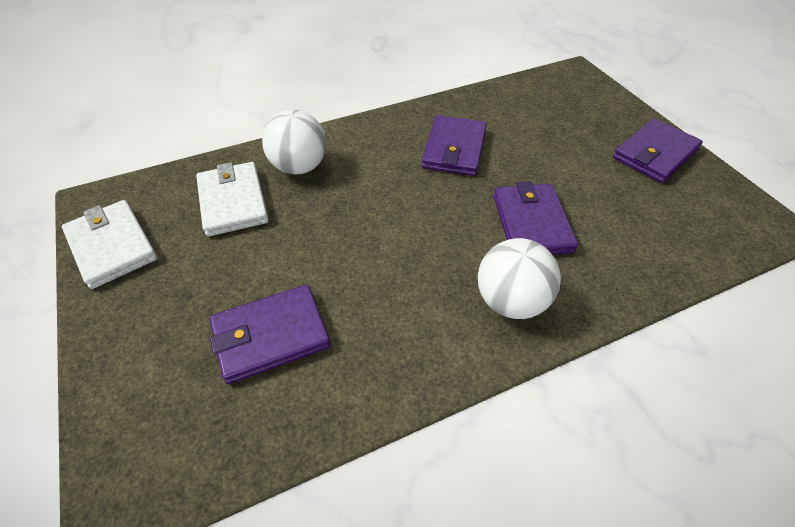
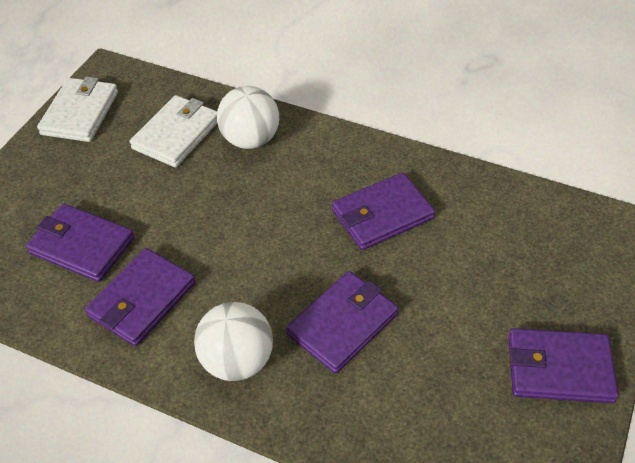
camera: 50 degrees right, 0 degrees up
(384, 327) = (142, 300): none -> purple wallet

